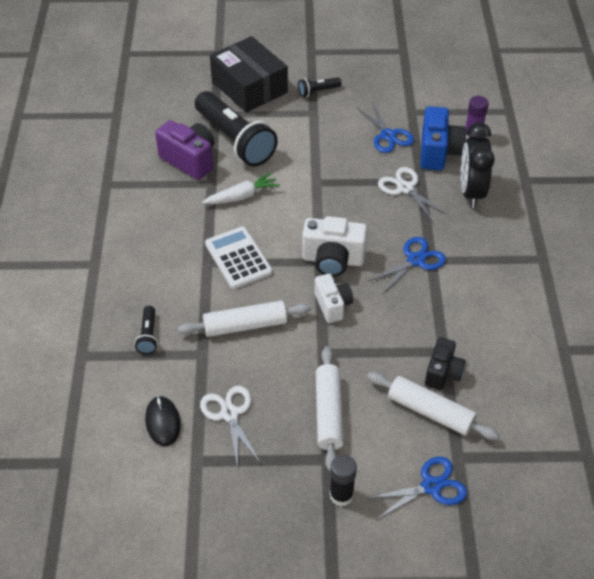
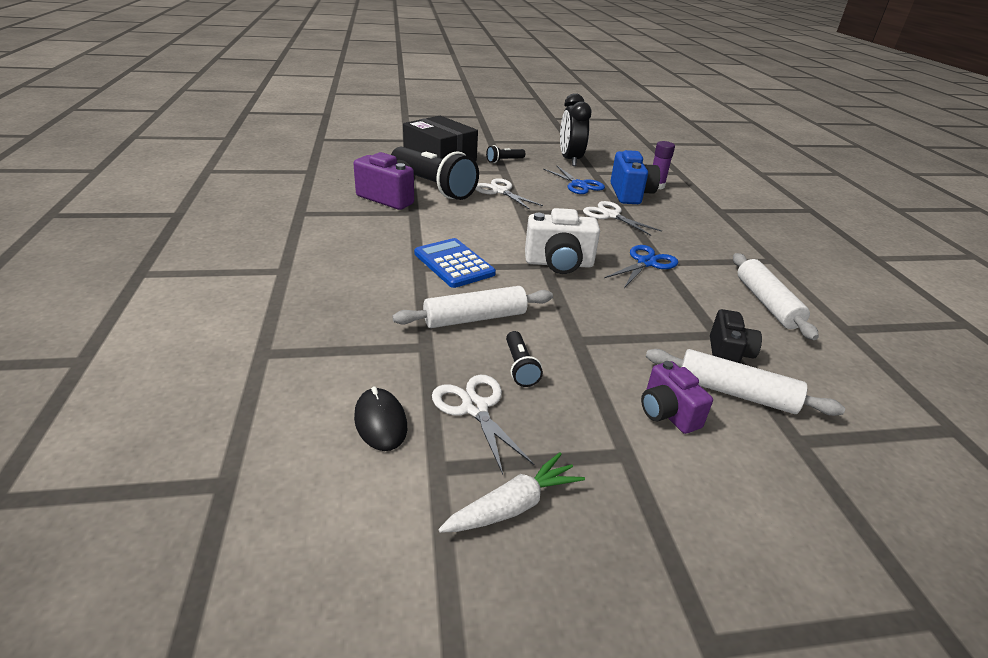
camera: 10 degrees left, 15 degrees down
(148, 336) = (353, 331): black flashlight -> black flashlight (520, 367)
(238, 258) = (454, 264): white calculator -> blue calculator
(242, 196) = (448, 220): white carrot -> white carrot (513, 506)
(302, 148) = (500, 191): none -> white scissors
(328, 413) = (607, 400): white rolling pin -> white rolling pin (766, 303)
(332, 305) = (573, 299): white camera -> none
(341, 495) = (666, 500): black glue stick -> none
(369, 427) = (667, 413): none -> purple camera
(431, 486) = (785, 479): blue scissors -> none
(471, 192) = (675, 217): black clock -> black clock (570, 160)

